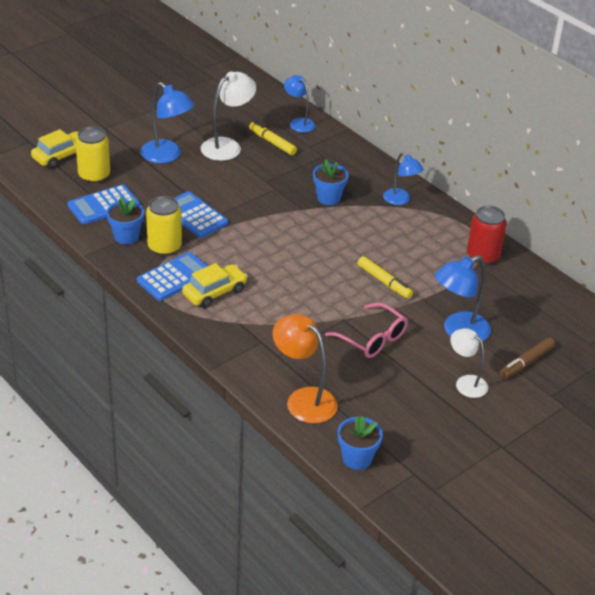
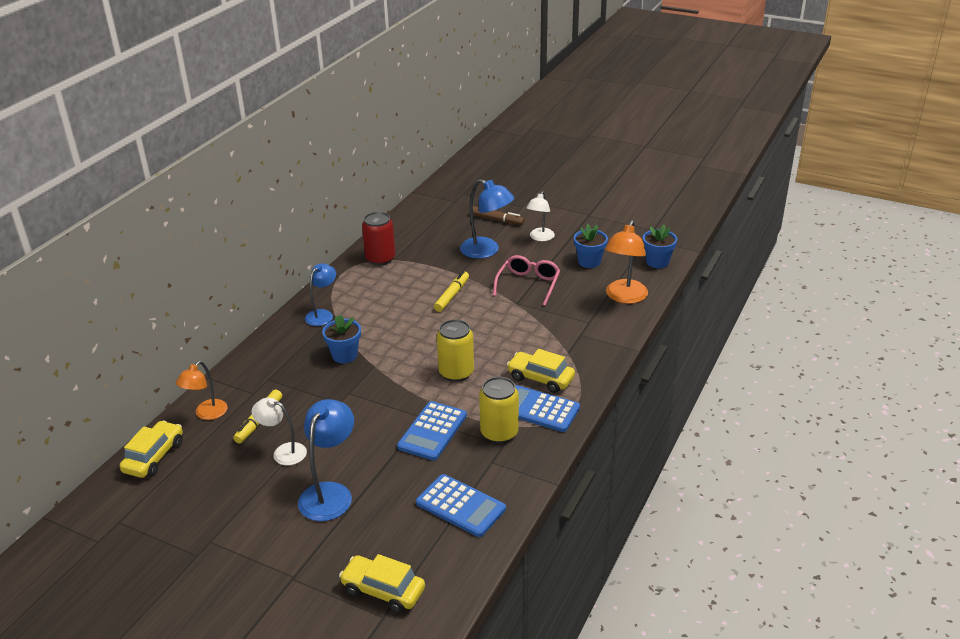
camera: 110 degrees left, 5 degrees down
(94, 175) = (407, 539): yellow can -> yellow can (456, 372)
(126, 236) = (502, 466): blue flower pot -> blue flower pot (589, 262)
(227, 146) = (283, 452): white lamp -> white lamp, size x0.65
(266, 96) = (154, 457): none -> yellow car
(298, 123) = (207, 414): blue lamp -> orange lamp

